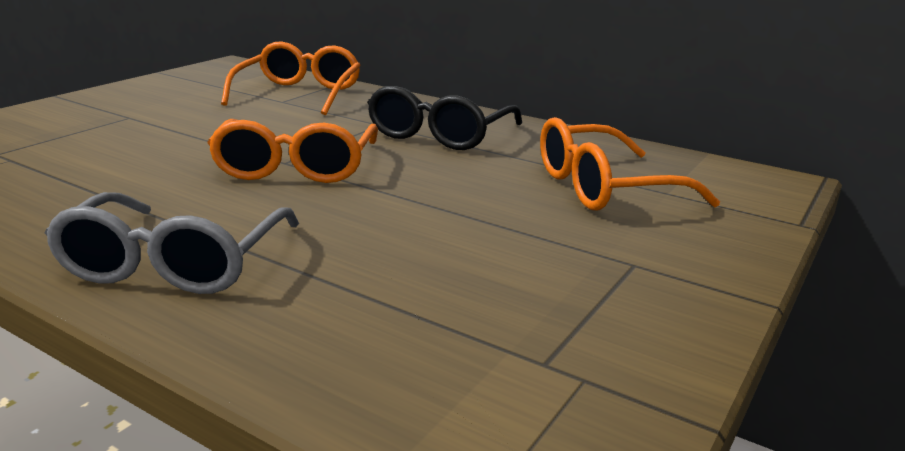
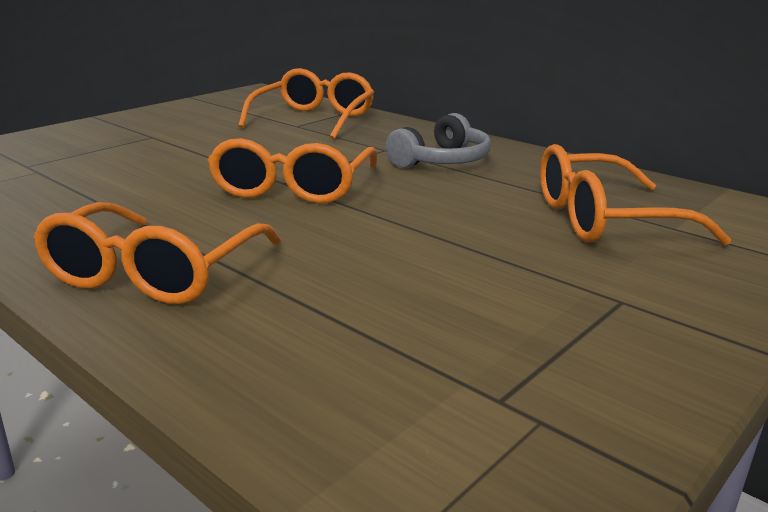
camera: 10 degrees right, 0 degrees up
(174, 264) = (154, 274): grey glasses -> orange glasses
(439, 134) = (442, 161): black glasses -> grey headphones

